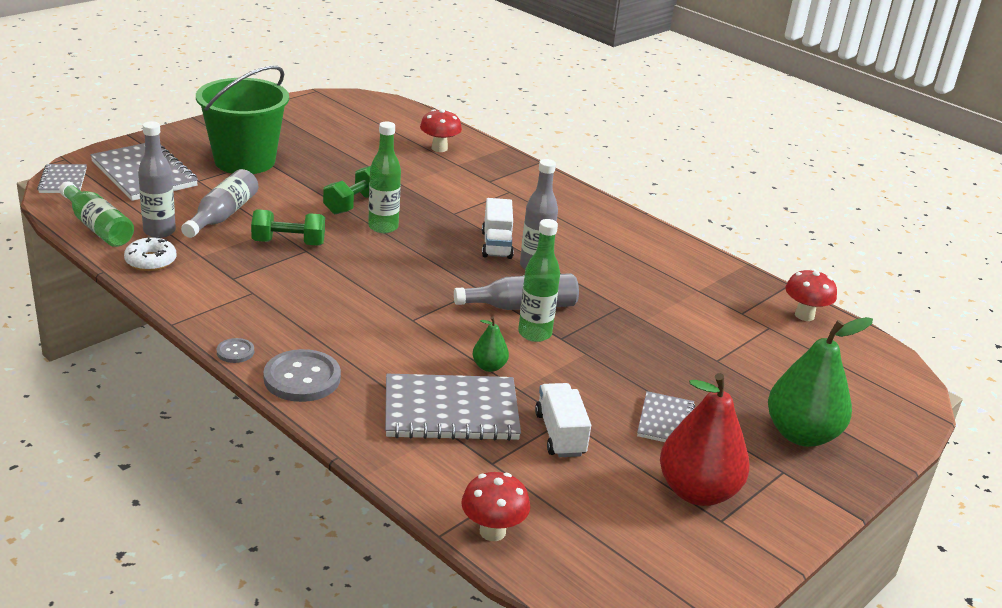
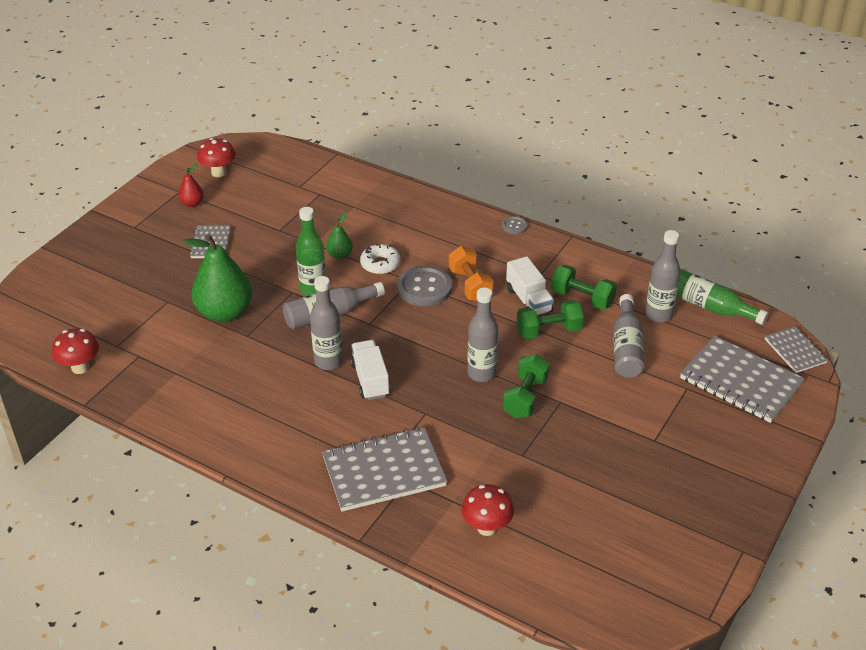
camera: 170 degrees right, 10 degrees up
(151, 261) = (635, 283): white donut -> white donut (380, 264)
(225, 261) = (582, 298): none -> green dumbbell
(244, 161) = (671, 432): green bucket -> none
(302, 378) = (460, 218): grey button -> grey button (424, 288)
(343, 299) = (470, 285): none -> orange dumbbell
(383, 227) = (481, 373): green bottle -> grey bottle
(451, 411) = (355, 218): grey notebook -> grey notebook (384, 472)
(492, 531) = (309, 160): red mushroom -> red mushroom (218, 172)
(560, 434) = (281, 219): white truck -> white truck (529, 300)
(697, 492) = (192, 203): red pear -> red pear, size x0.47
(801, 434) = (115, 254): green pear -> green pear (225, 312)

